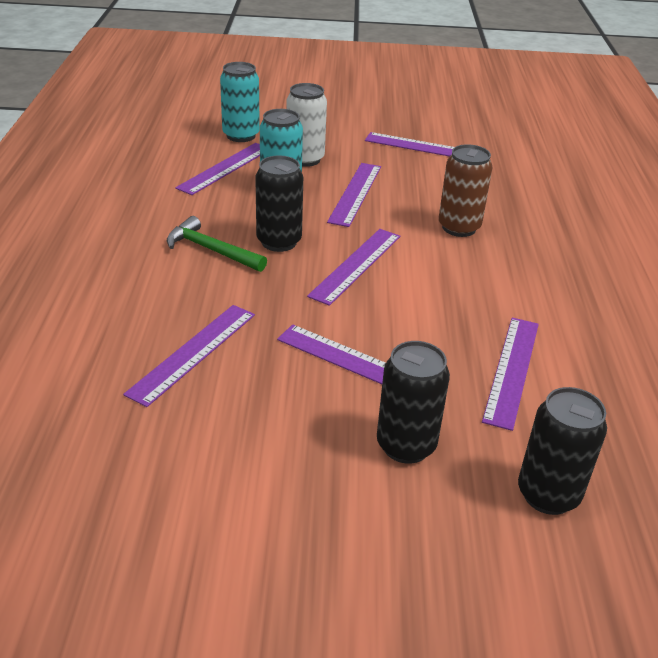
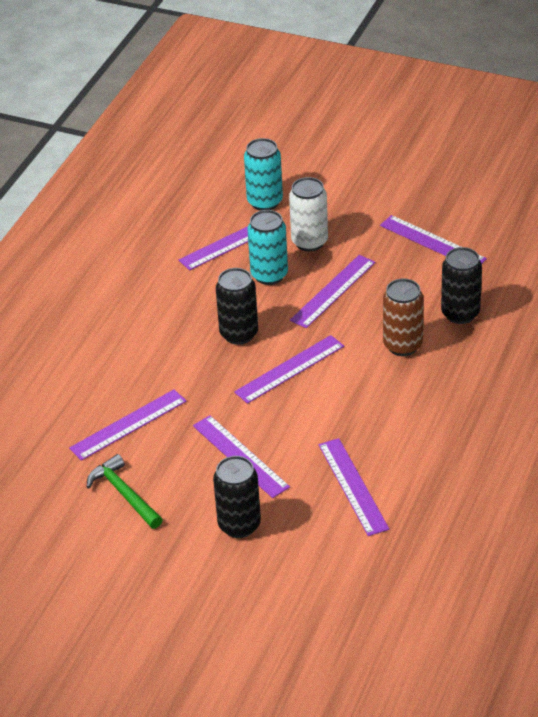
camera: 25 degrees right, 5 degrees up
(211, 250) = (181, 333): green hammer -> green hammer (124, 494)
(512, 370) = (353, 486): purple ruler -> purple ruler turned 60 degrees counterclockwise
(548, 494) = (313, 578): black can -> black can (460, 313)

